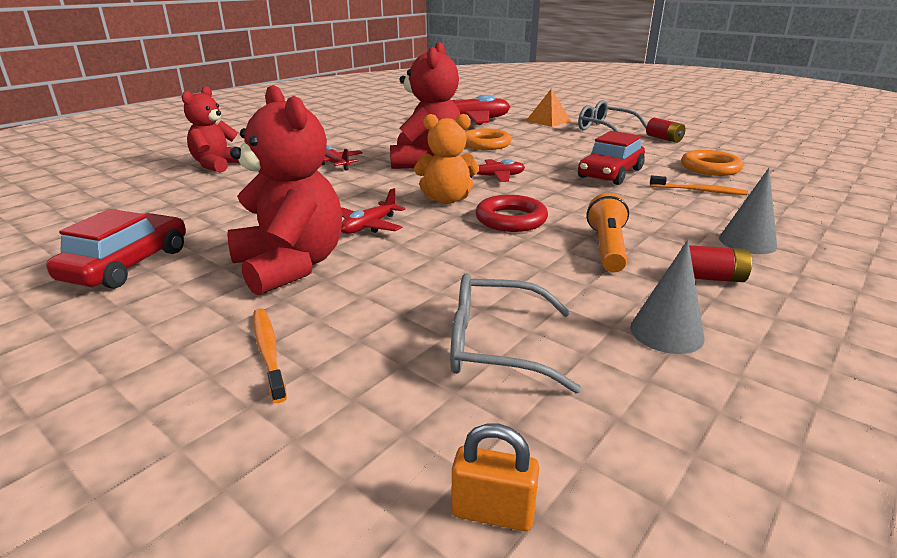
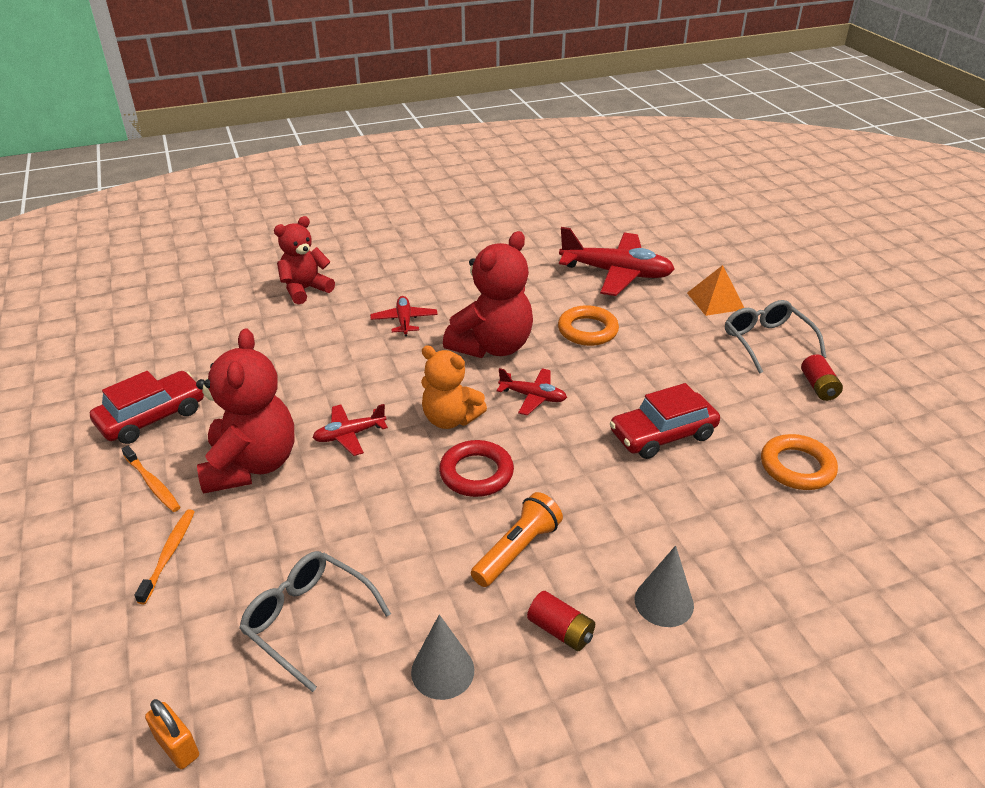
camera: 30 degrees right, 10 degrees up
(699, 191) = (725, 503): orange toothbrush -> orange toothbrush (153, 484)

